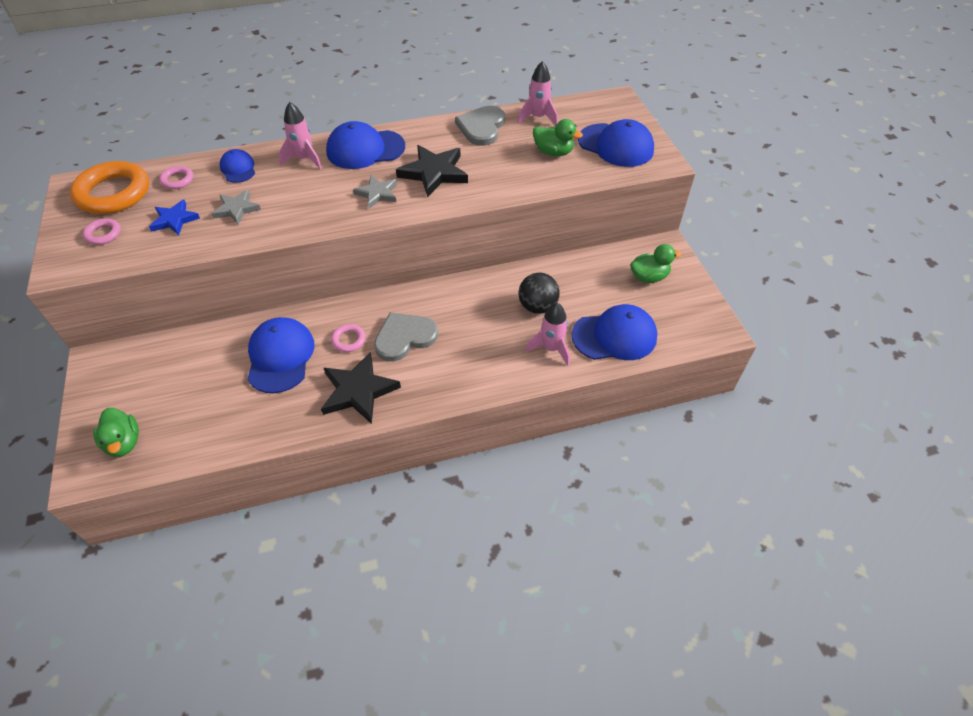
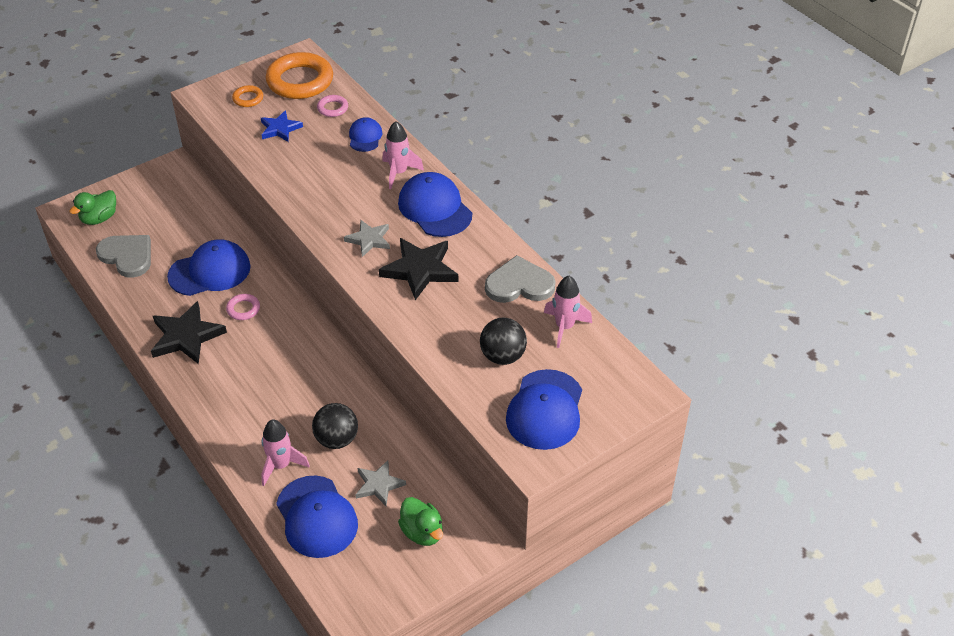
camera: 70 degrees right, 5 degrees down
(103, 234) = (248, 98): pink ring -> orange ring
(236, 209) = (308, 158): grey star -> grey star (379, 485)
(238, 168) = (365, 137): blue cap -> blue cap turned 45 degrees counterclockwise
(404, 337) = (259, 347): grey heart -> grey heart (127, 256)
(553, 152) = (502, 356): green duck -> black ball

